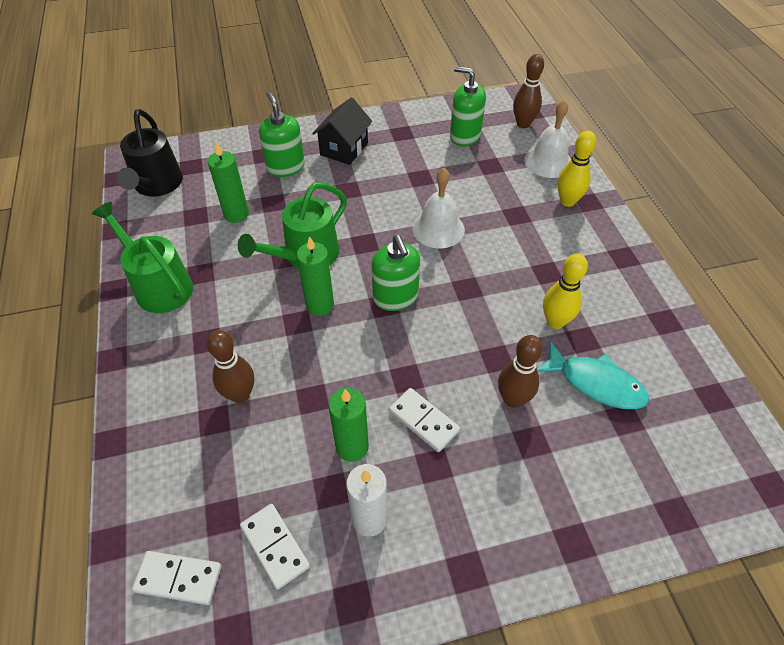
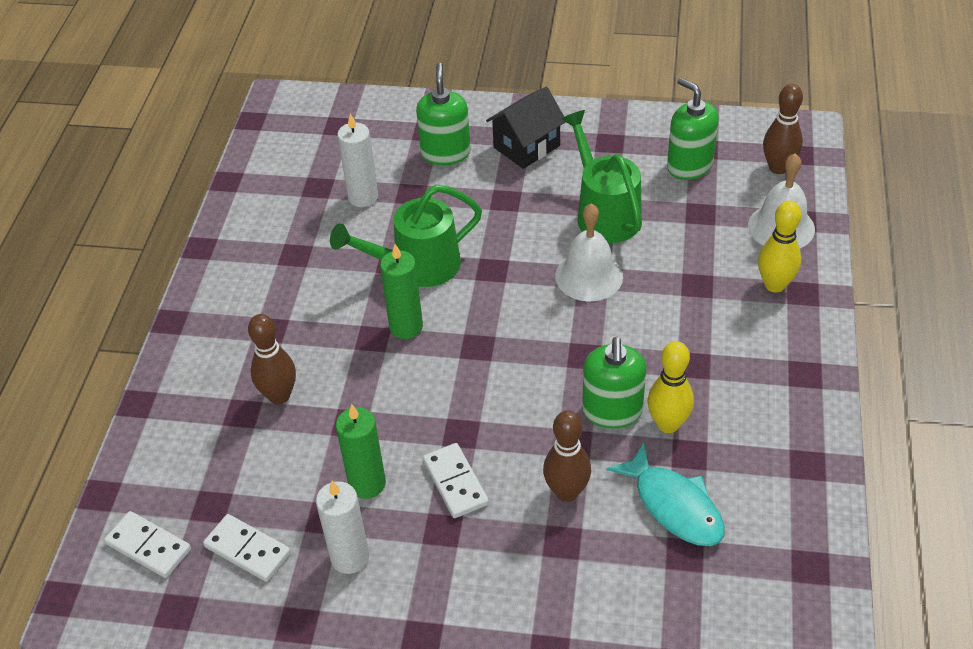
camera: 25 degrees right, 5 degrees down
(157, 186) = (291, 140): black watering can -> none
(158, 285) = (246, 256): green watering can -> green watering can (603, 213)
(236, 214) = (363, 197): green candle -> white candle
(275, 546) = (247, 550): white domino -> white domino turned 45 degrees counterclockwise
(395, 297) = (495, 342): green soap dispenser -> green soap dispenser (612, 411)

